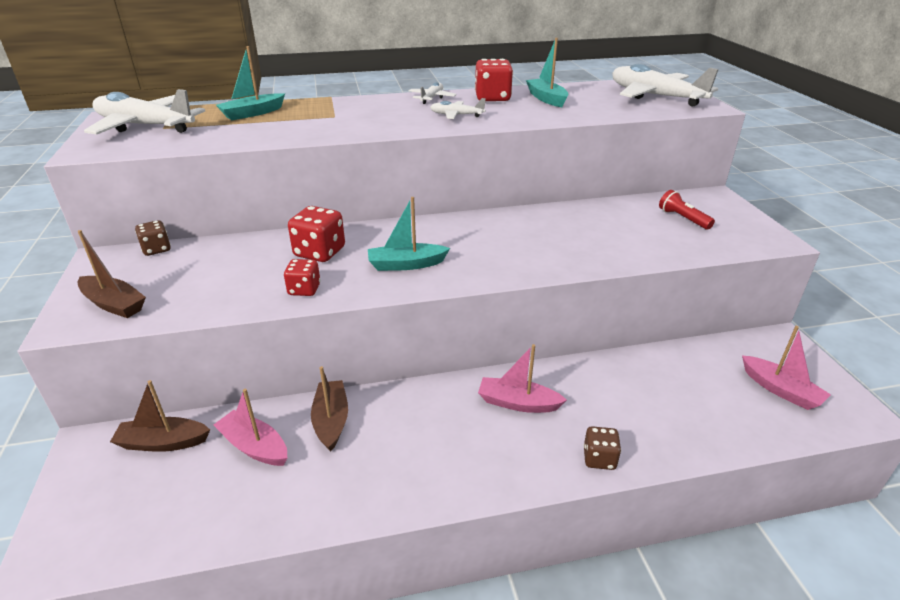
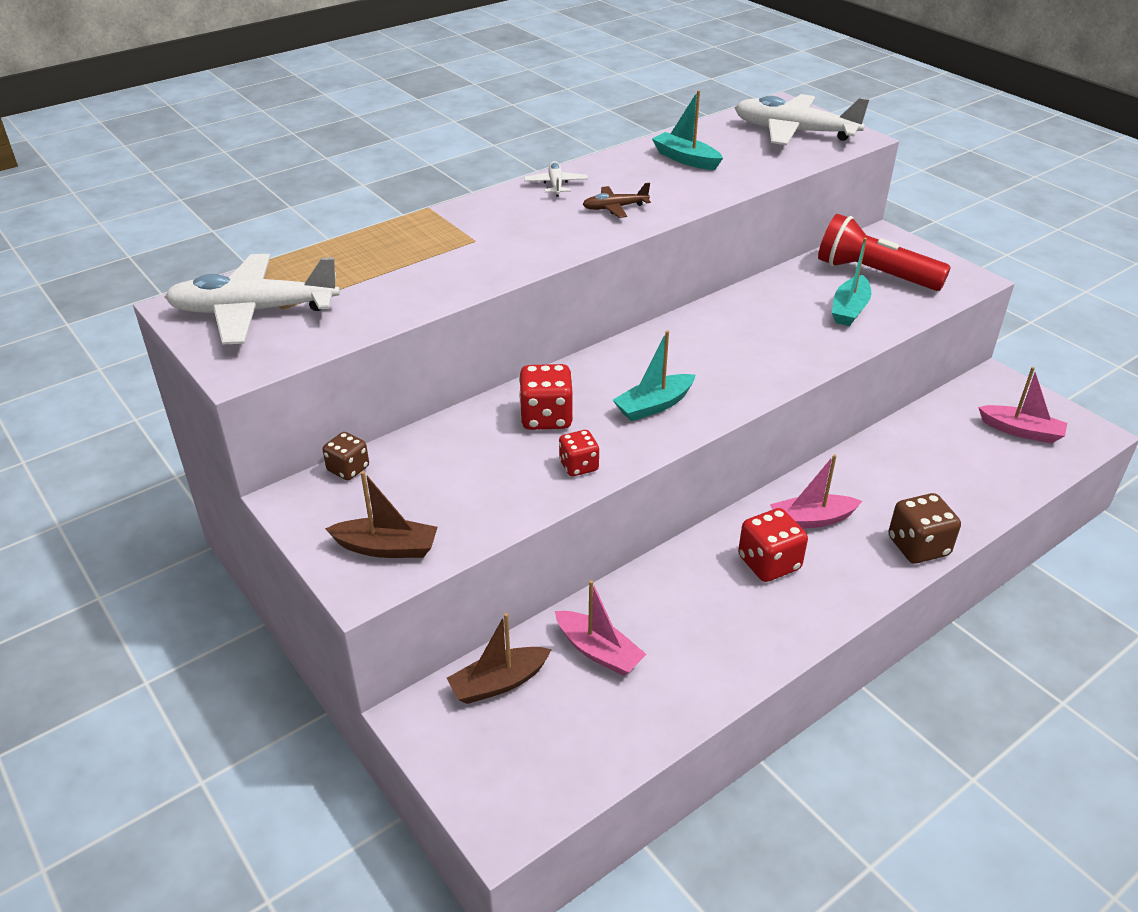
camera: 25 degrees left, 5 degrees up
(252, 113) = (367, 258): turquoise boat -> turquoise boat (849, 309)
(254, 446) = (598, 651): pink boat -> pink boat turned 150 degrees counterclockwise
(331, 421) = (650, 599): brown boat -> none
(456, 115) = (614, 208): white plane -> brown plane
(492, 98) = (625, 170): red dice -> red dice (769, 563)
(599, 458) = (918, 546): brown dice -> brown dice, size x1.59
(682, 219) = (874, 274): red flashlight -> red flashlight, size x2.01

